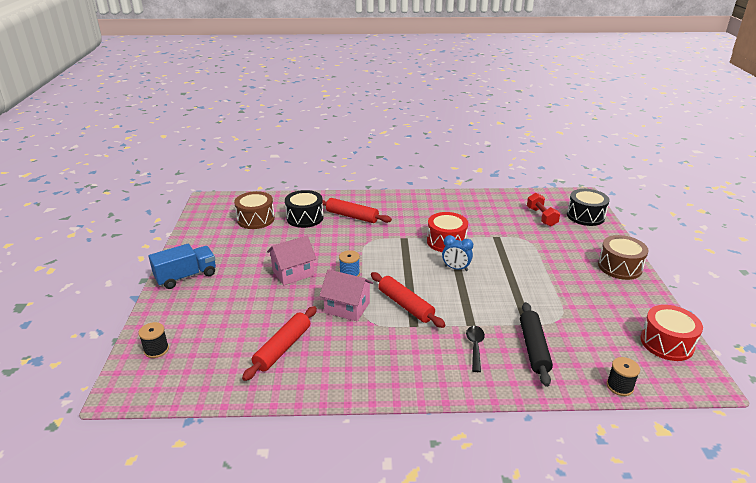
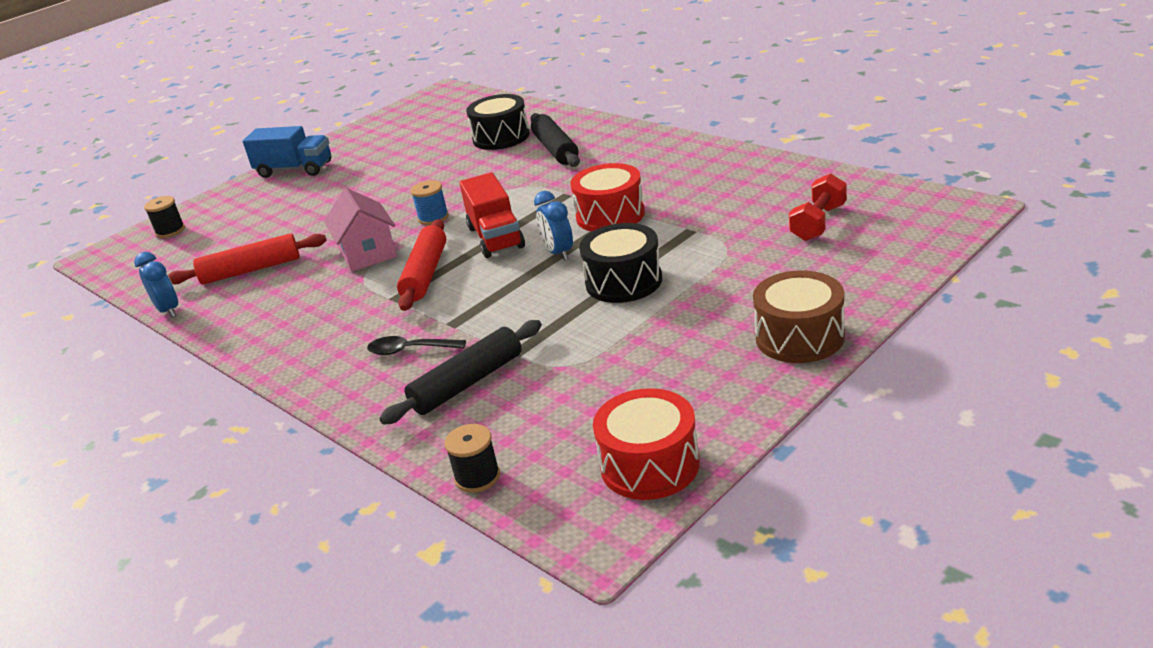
camera: 50 degrees right, 0 degrees up
(256, 219) = (450, 125): brown drum -> none
(269, 398) = (169, 310): none -> blue clock
(293, 273) = (384, 197): pink house -> none
(352, 216) = (555, 149): red rolling pin -> black rolling pin
(407, 272) = (495, 237): none -> red truck
(475, 347) = (410, 350): black spoon -> black spoon turned 135 degrees counterclockwise
(585, 216) = (901, 244): black drum -> black drum (623, 281)

